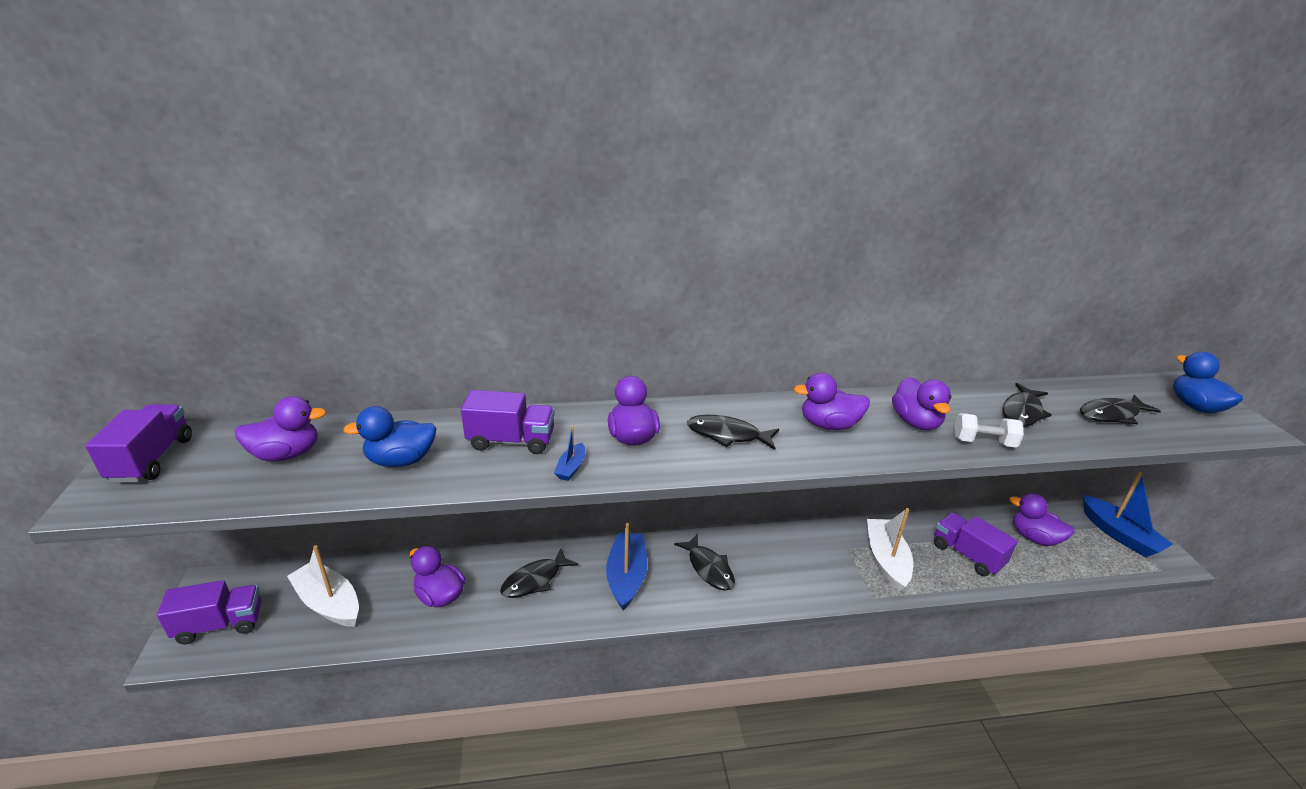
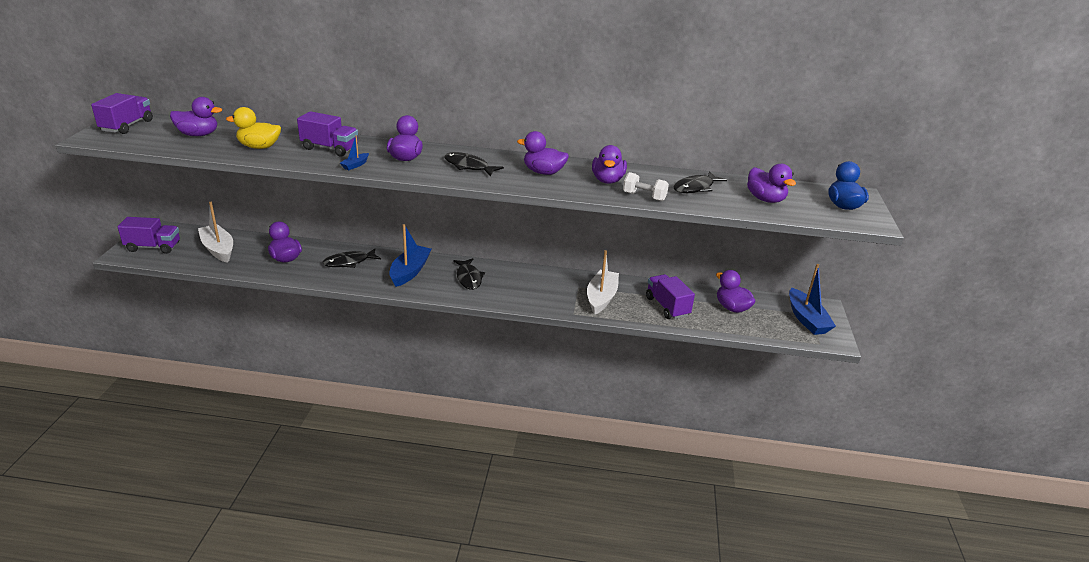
camera: 15 degrees right, 0 degrees up
(401, 460) = (259, 147): blue duck -> yellow duck
(1111, 415) = (765, 199): black fish -> purple duck

